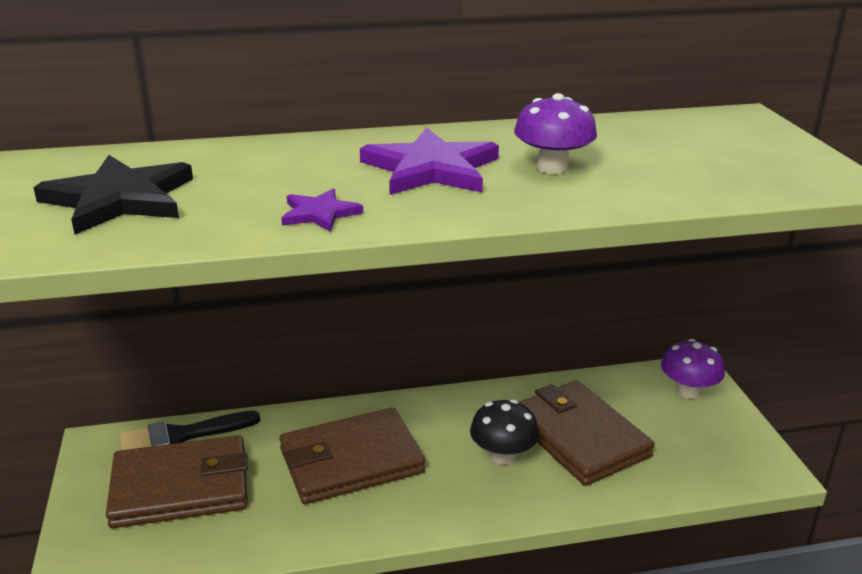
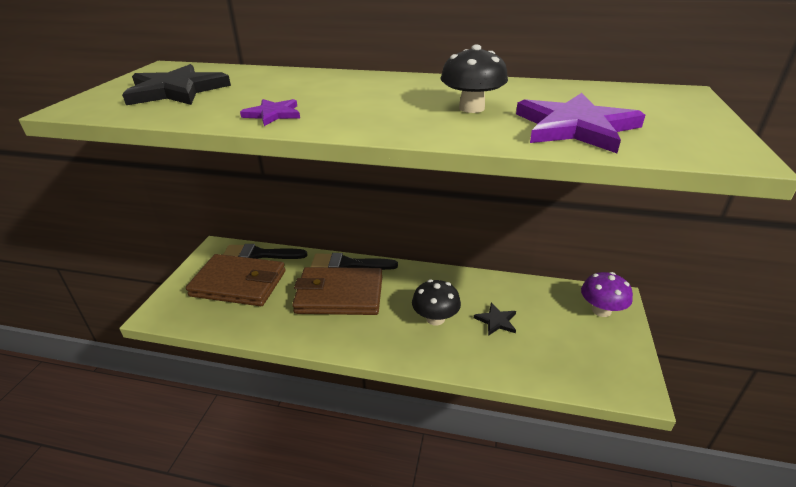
camera: 25 degrees right, 5 degrees up
(333, 415) = (348, 264): none -> black brush
(431, 169) = (382, 98): purple star -> purple star (575, 127)
(552, 167) = (471, 108): purple mushroom -> black mushroom
(579, 437) = (496, 321): brown wallet -> black star

